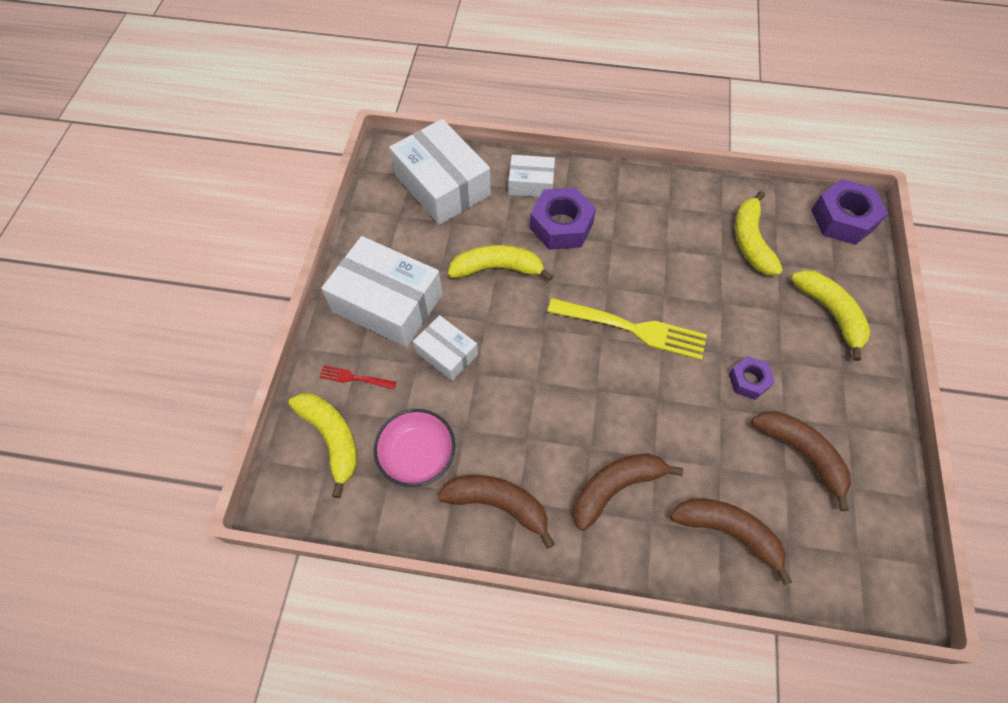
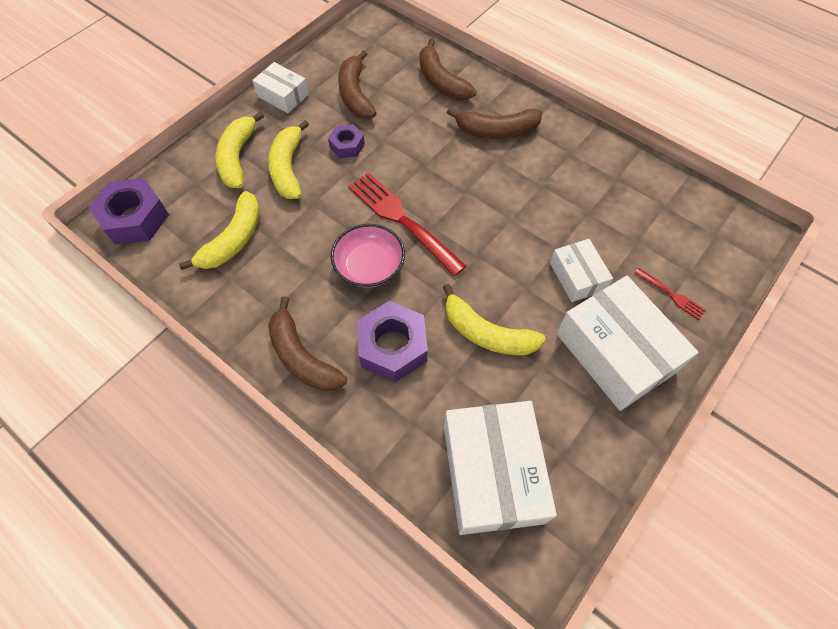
camera: 150 degrees left, 0 degrees up
(332, 439) = (705, 255): yellow banana -> yellow banana (288, 168)
(417, 454) = (635, 212): pink bowl -> pink bowl (369, 266)
(498, 504) = (587, 157): brown banana -> brown banana (302, 356)
(531, 183) = (388, 417): white box -> white box (283, 95)
(631, 328) = (403, 220): yellow fork -> red fork

